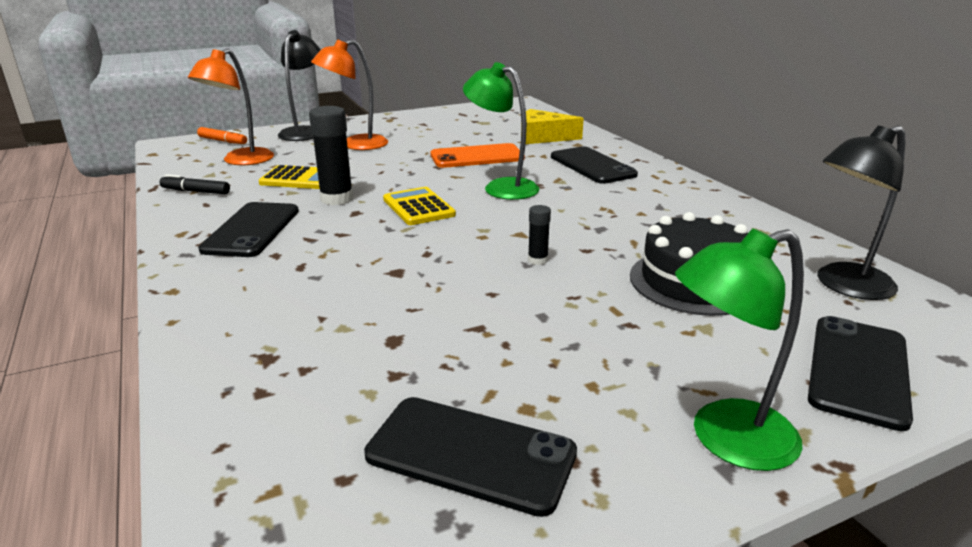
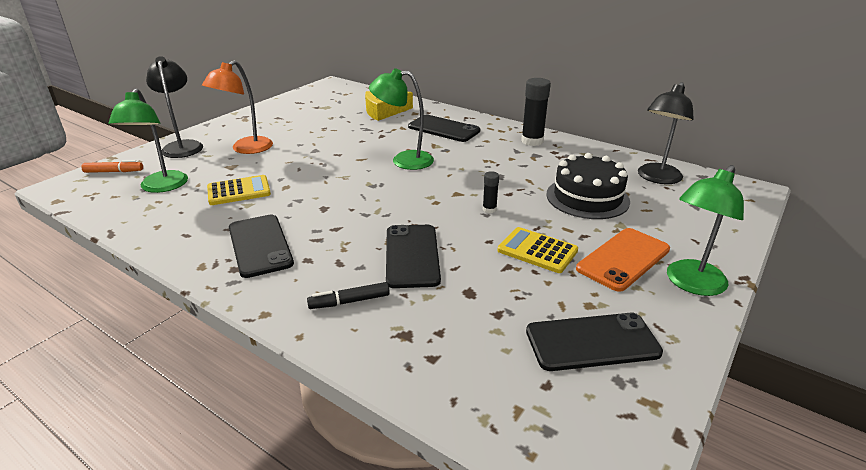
camera: 30 degrees left, 5 degrees up
(196, 191) = (159, 226): black marker -> black marker (349, 301)
(241, 161) = (161, 187): orange lamp -> green lamp
(336, 199) = (294, 200): black glue stick -> black glue stick (532, 141)
(418, 207) = (365, 191): yellow calculator -> yellow calculator (537, 250)
(477, 157) = (356, 139): orange phone -> orange phone (623, 259)
(858, 370) = (706, 225): black phone -> black phone (412, 256)

